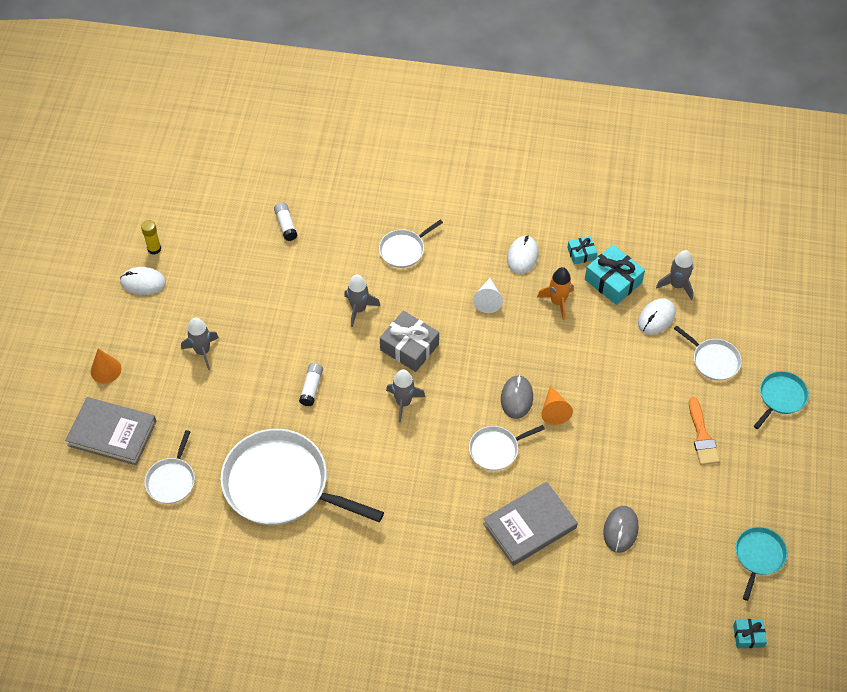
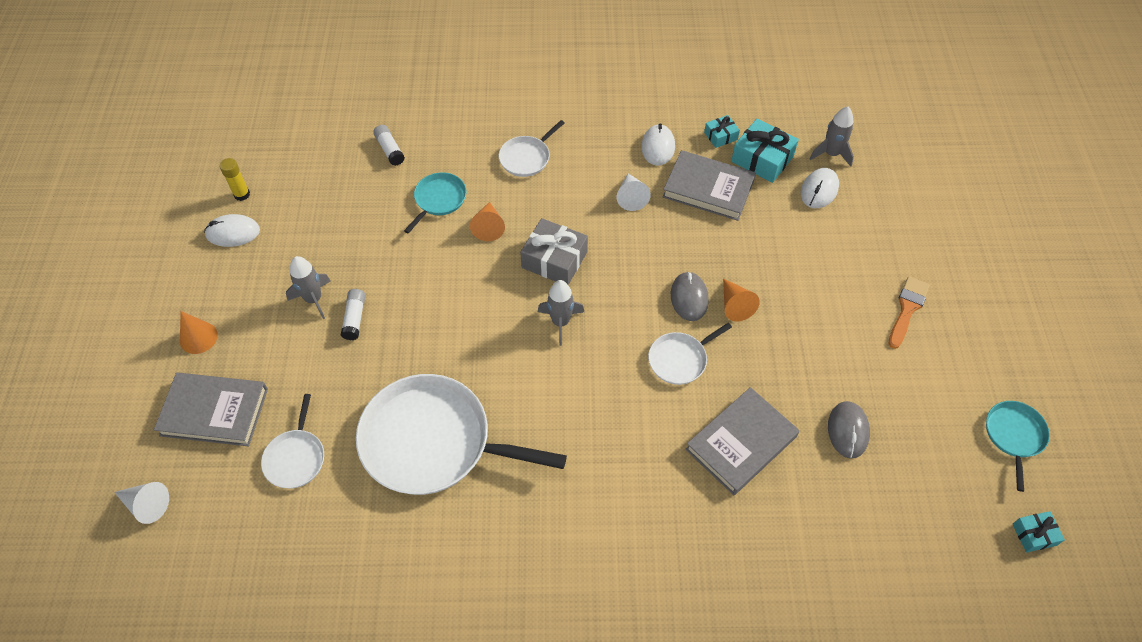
camera: 10 degrees left, 0 degrees up
(53, 498) = (146, 505): none -> white cone
(311, 388) = (449, 321): white glue stick -> white glue stick (355, 318)
(359, 309) = (488, 227): grey rocket -> orange cone
(558, 302) = (708, 188): orange rocket -> grey book
(702, 436) = (907, 309): orange brush -> orange brush turned 135 degrees counterclockwise
(713, 360) = (894, 225): white pan -> none
(781, 397) = (978, 254): turquoise pan -> turquoise pan (439, 200)

